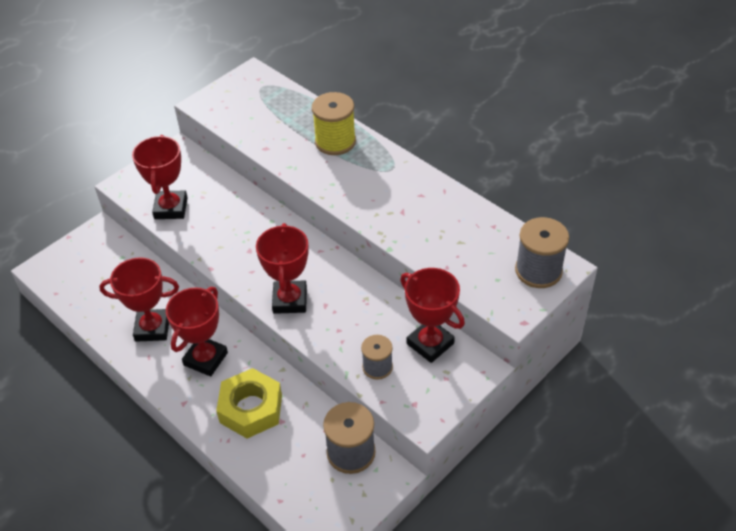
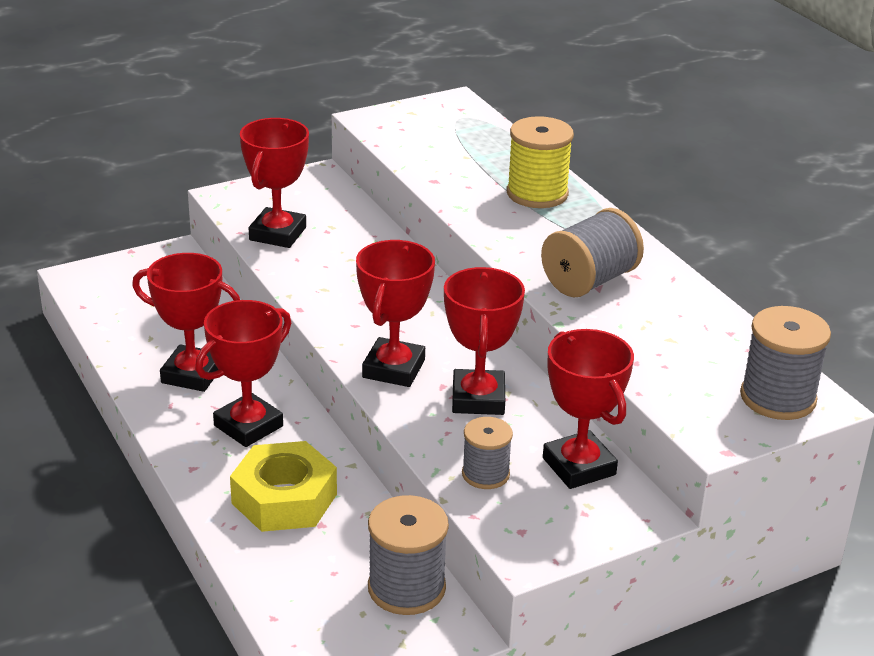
camera: 15 degrees right, 15 degrees down
(351, 309) = (478, 399): none -> red trophy
(395, 207) = (589, 281): none -> grey spool

